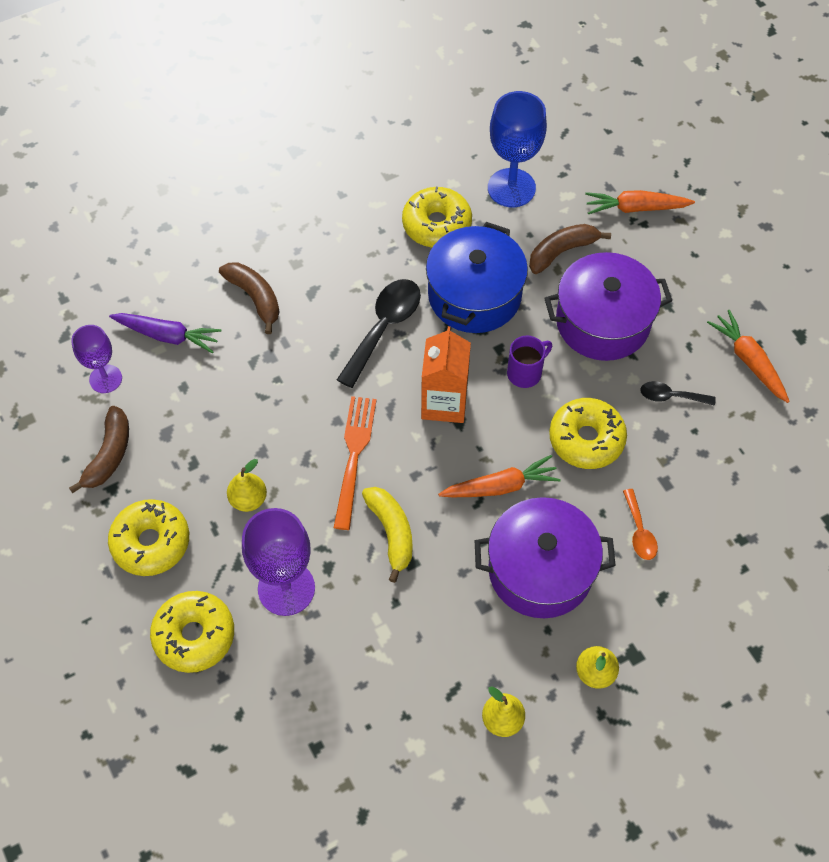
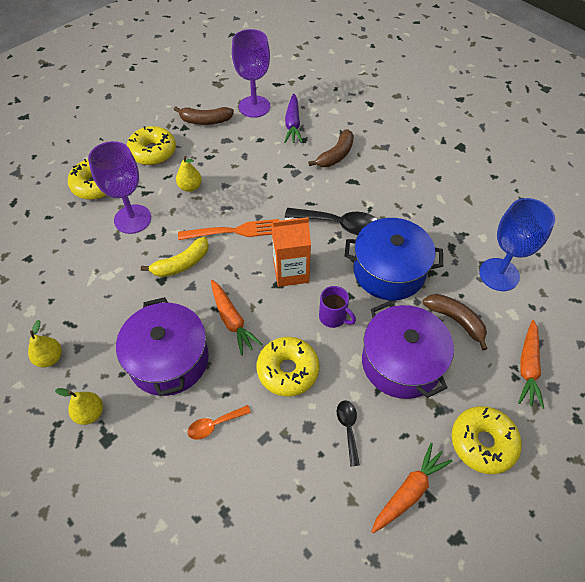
camera: 75 degrees right, 5 degrees down
(105, 379) = (254, 106): purple goblet -> purple goblet, size x1.61
(436, 225) = (440, 235): yellow donut -> yellow donut (482, 443)
(635, 208) = (528, 367): orange carrot -> orange carrot turned 150 degrees counterclockwise

